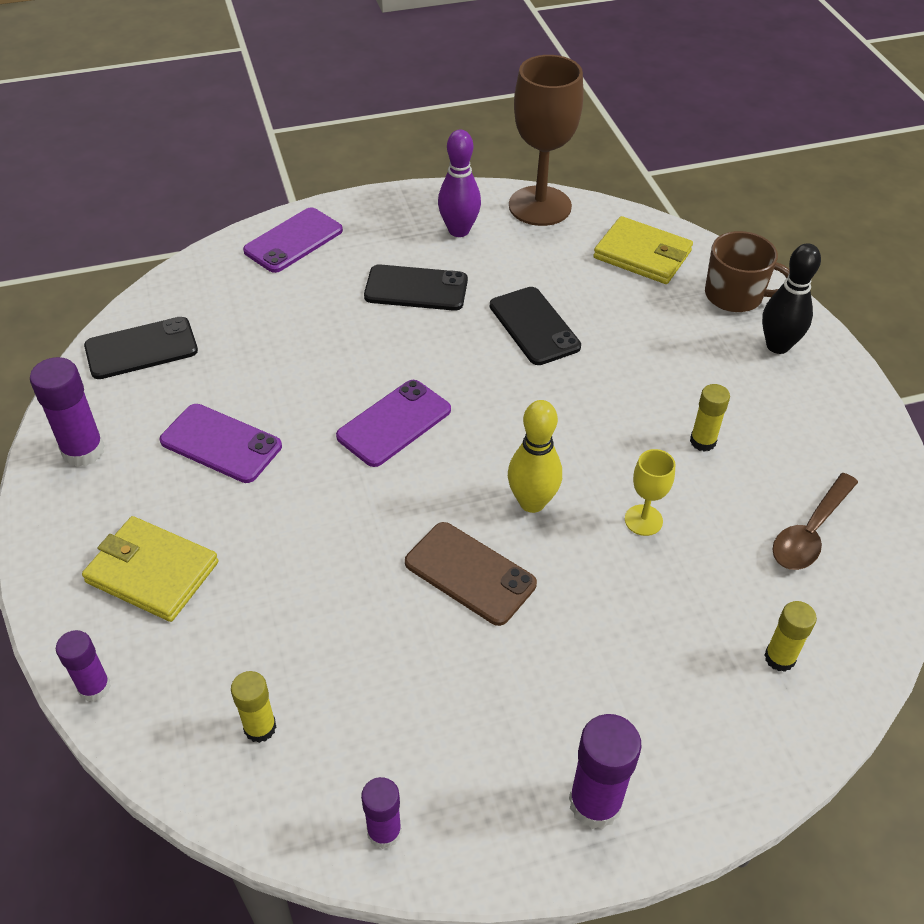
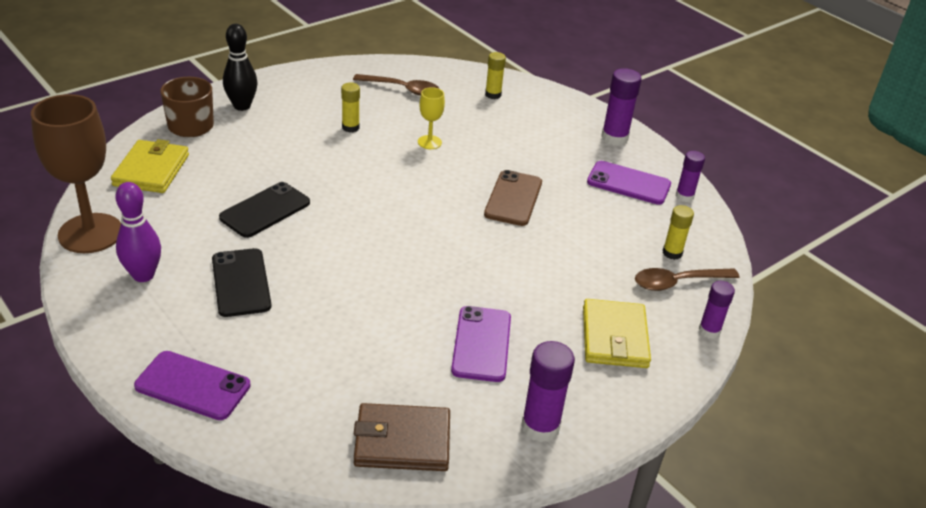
camera: 115 degrees left, 10 degrees down
(141, 349) = (402, 441): black phone -> brown wallet
(198, 700) = (678, 282): none -> brown spoon
(394, 423) = (407, 258): purple phone -> purple phone (628, 183)
(532, 502) = (442, 184): yellow bowling pin -> none

